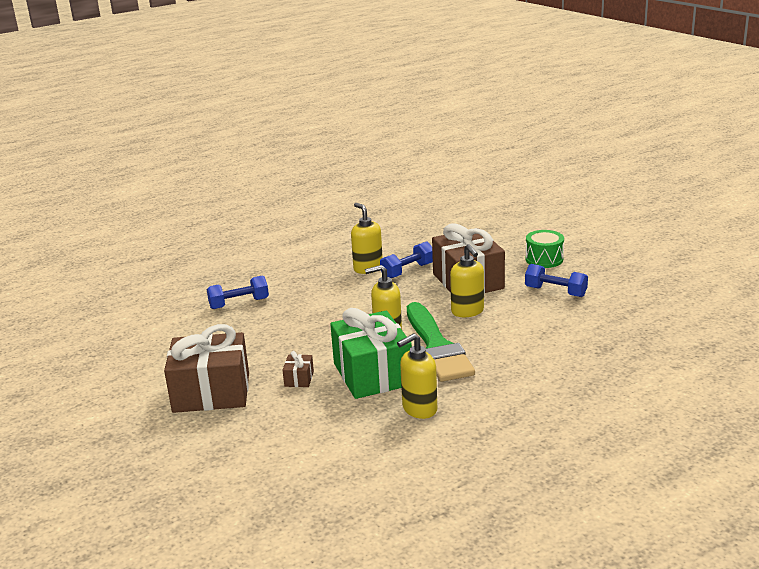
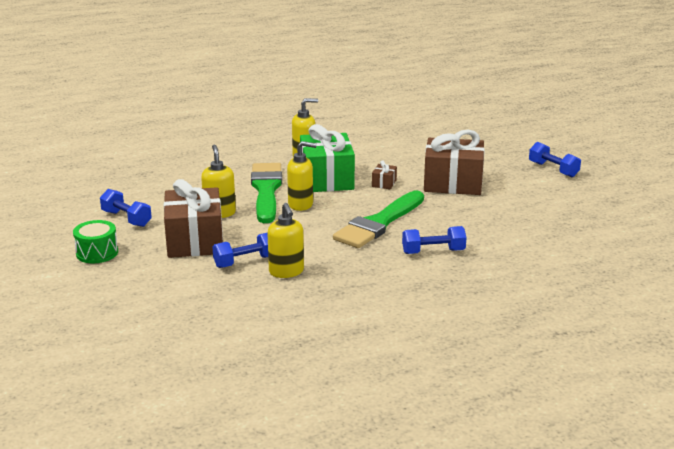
camera: 170 degrees left, 0 degrees up
(67, 440) = (553, 170): none -> blue dumbbell
(295, 325) = (379, 223): none -> green brush

